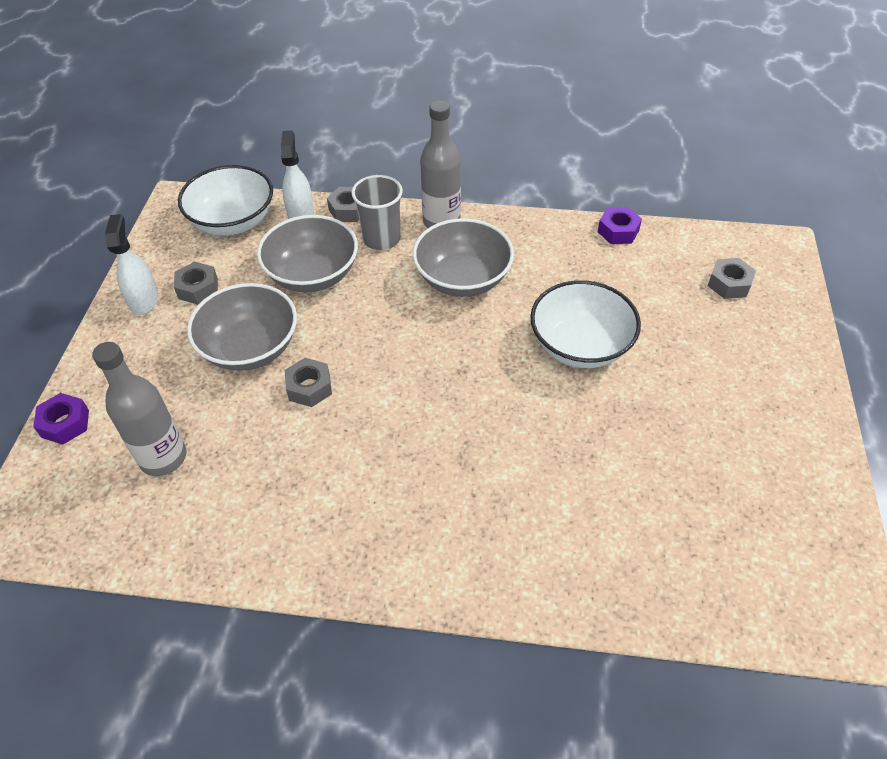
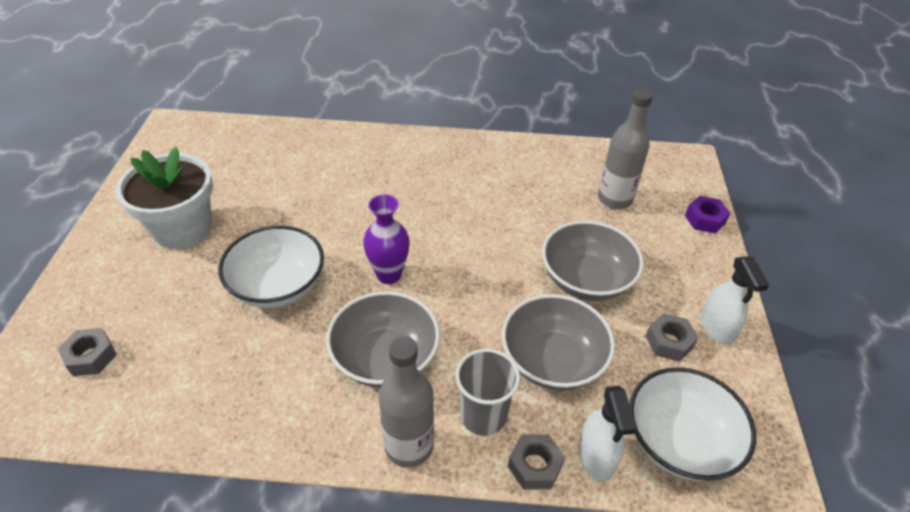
camera: 175 degrees right, 5 degrees down
(309, 387) = (521, 247): grey nut -> none
(463, 356) = (389, 275): none -> purple vase
(618, 231) = (182, 433): purple nut -> none
(721, 418) = (182, 228): none -> white flower pot

